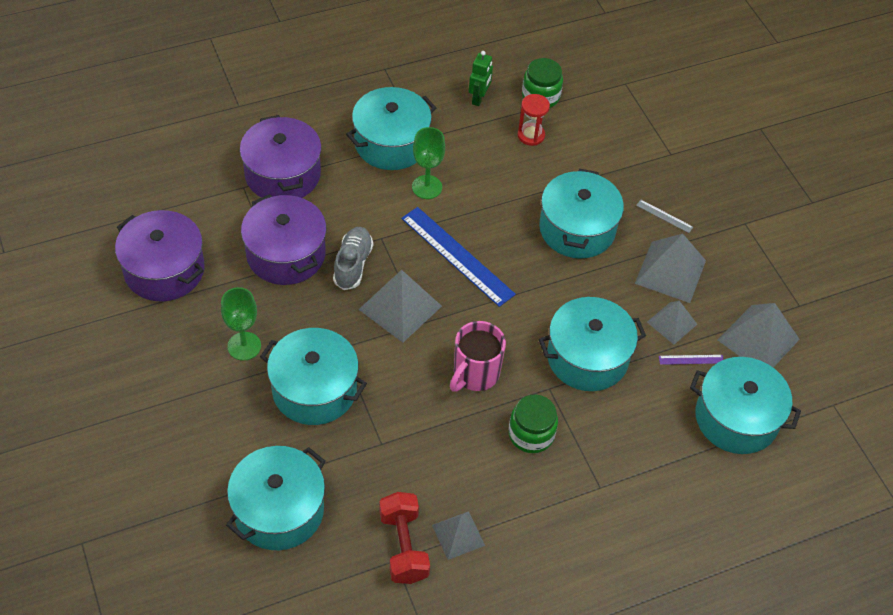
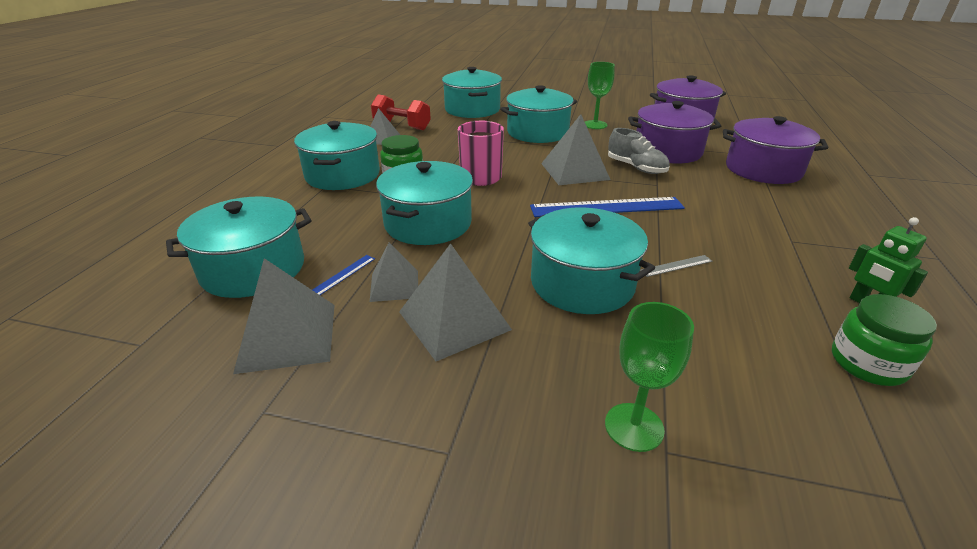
camera: 130 degrees right, 20 degrees down
(391, 143) = (789, 223): turquoise pot -> turquoise pot (342, 175)
(427, 187) = (710, 221): green goblet -> green goblet (634, 427)
(531, 135) = (773, 317): red hourglass -> none
(664, 216) = (542, 365): grey ruler -> grey ruler (676, 266)
(691, 359) = (342, 275): purple ruler -> blue ruler

